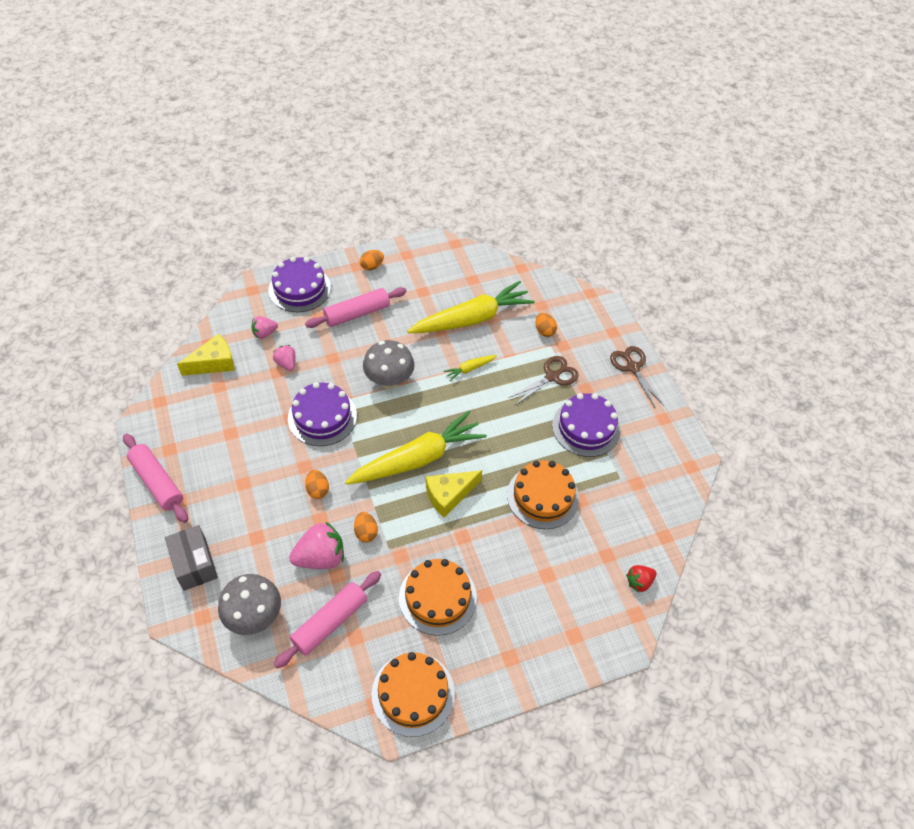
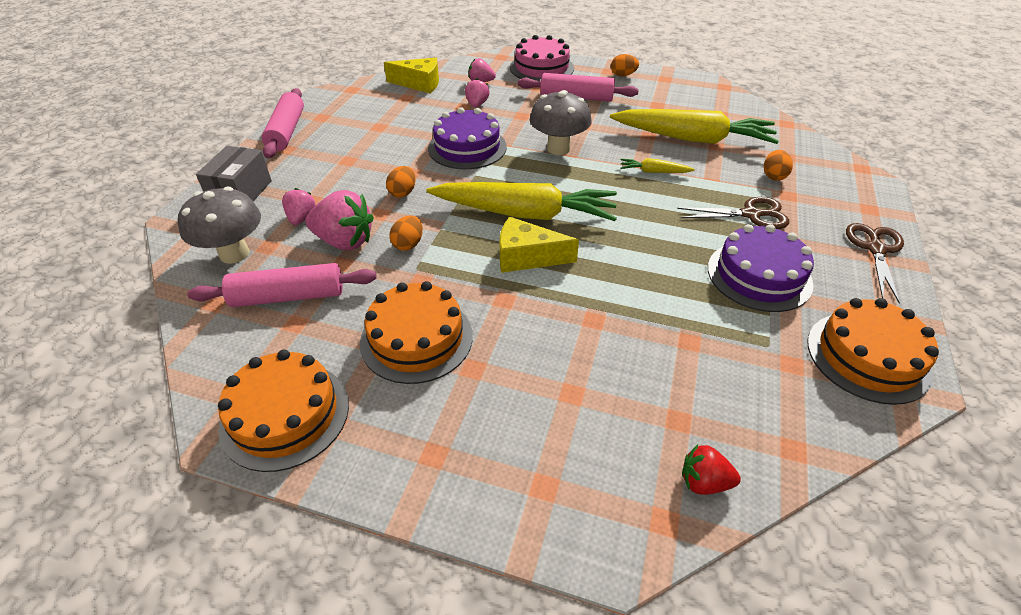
camera: 40 degrees right, 10 degrees down
(268, 557) = (301, 218): none -> pink strawberry
(299, 288) = (541, 68): purple cake -> pink cake
(543, 496) = (640, 312): orange cake -> orange cake (868, 356)

